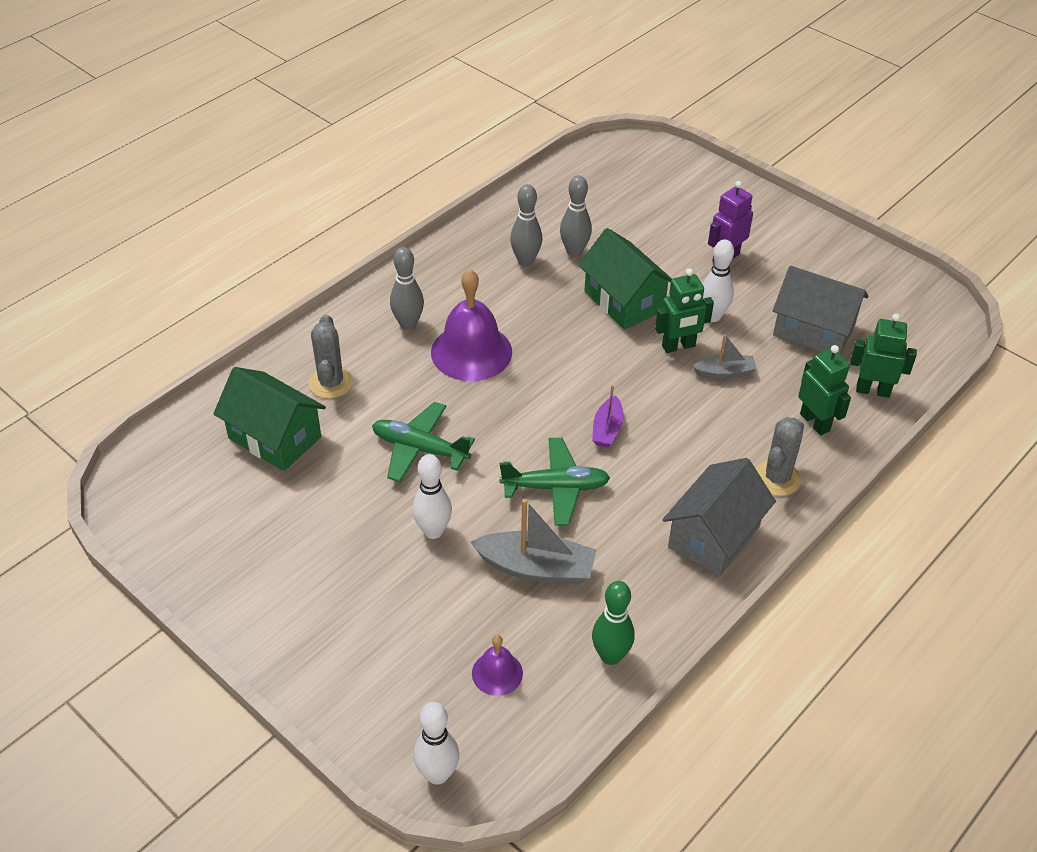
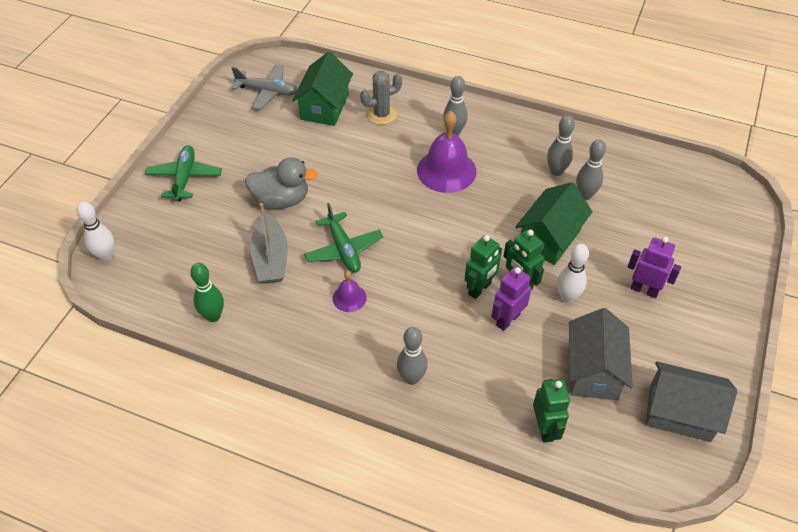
camera: 70 degrees right, 5 degrees up
(196, 494) = (267, 91): none -> grey plane
(420, 449) = (346, 172): green plane -> green plane (185, 178)
(433, 531) = (281, 200): white bowling pin -> grey duck
(497, 673) = (183, 262): purple bell -> purple bell (349, 298)
(607, 429) = (411, 263): purple boat -> none
(713, 536) = (336, 350): grey house -> grey house (679, 412)
(724, 373) = (507, 319): grey boat -> purple robot
(777, 478) = (411, 378): grey cactus -> grey bowling pin
(815, 422) = (485, 392): green robot -> green robot (480, 289)

